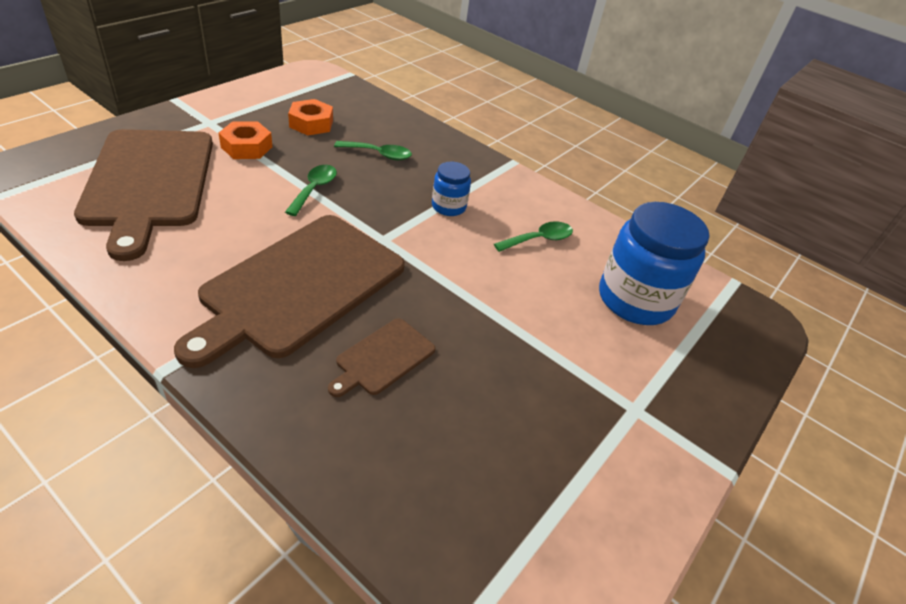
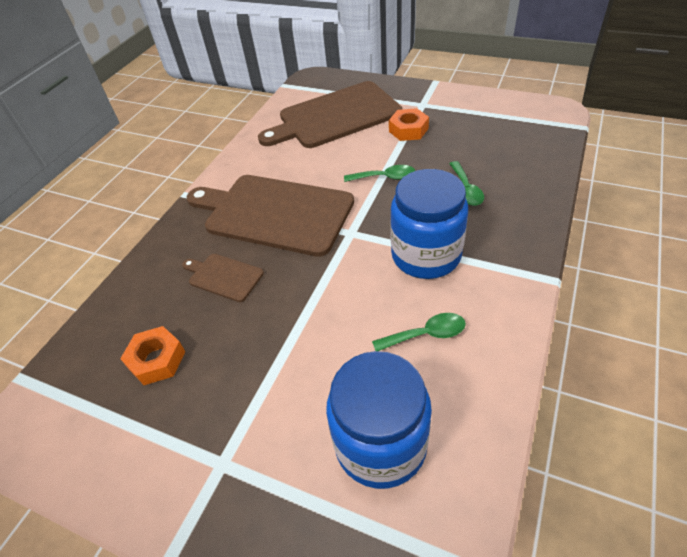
camera: 85 degrees right, 5 degrees up
(311, 123) = (472, 141): orange nut -> orange nut (157, 360)
(448, 207) = (426, 255): blue jar -> blue jar, size x1.99
(539, 239) = (426, 334): green spoon -> green spoon turned 60 degrees counterclockwise

